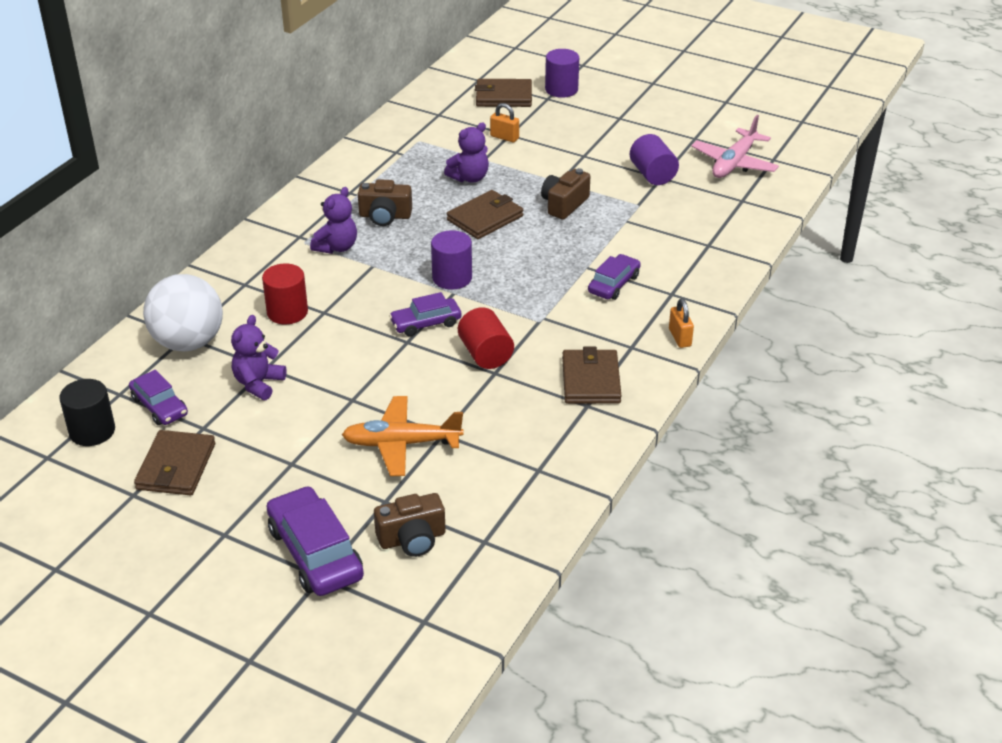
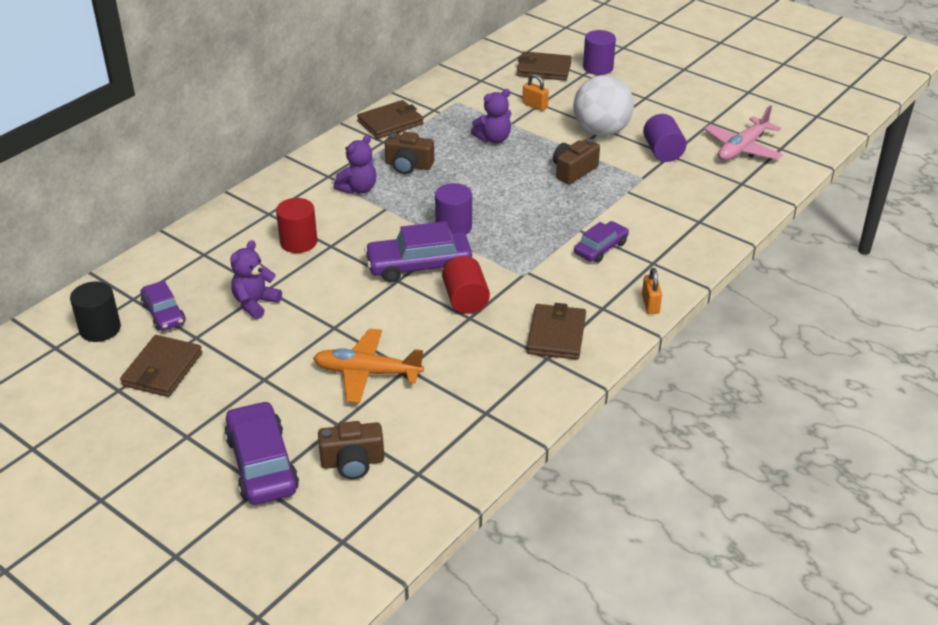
camera: 10 degrees right, 0 degrees up
(188, 342) = (205, 260): white ball -> white ball (601, 131)
(426, 323) = (419, 265): purple car -> purple car, size x1.63
(485, 218) = (498, 176): brown wallet -> brown wallet (390, 123)

